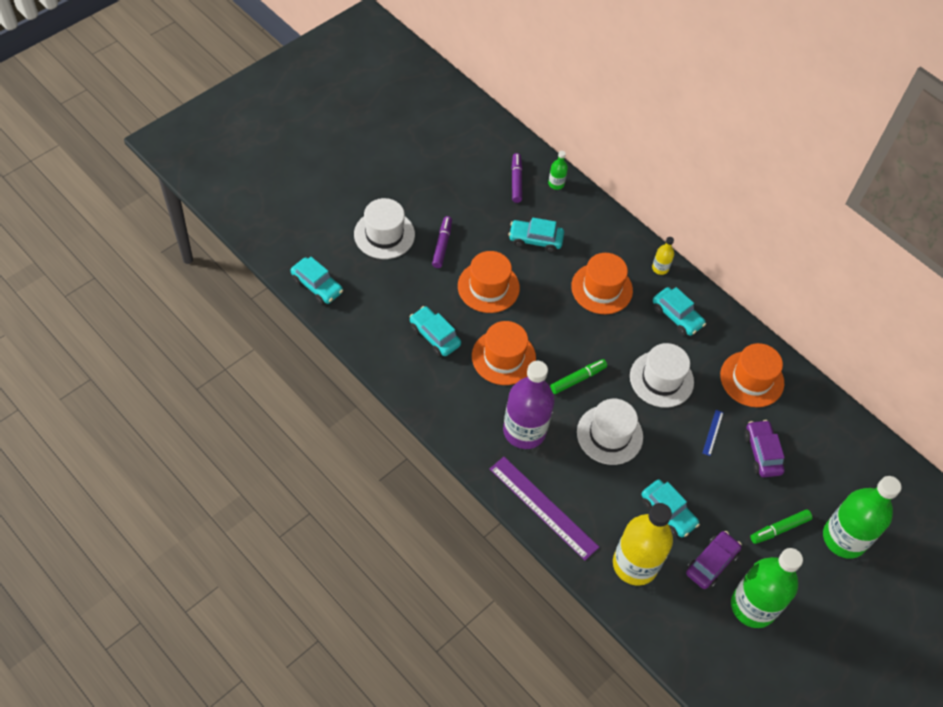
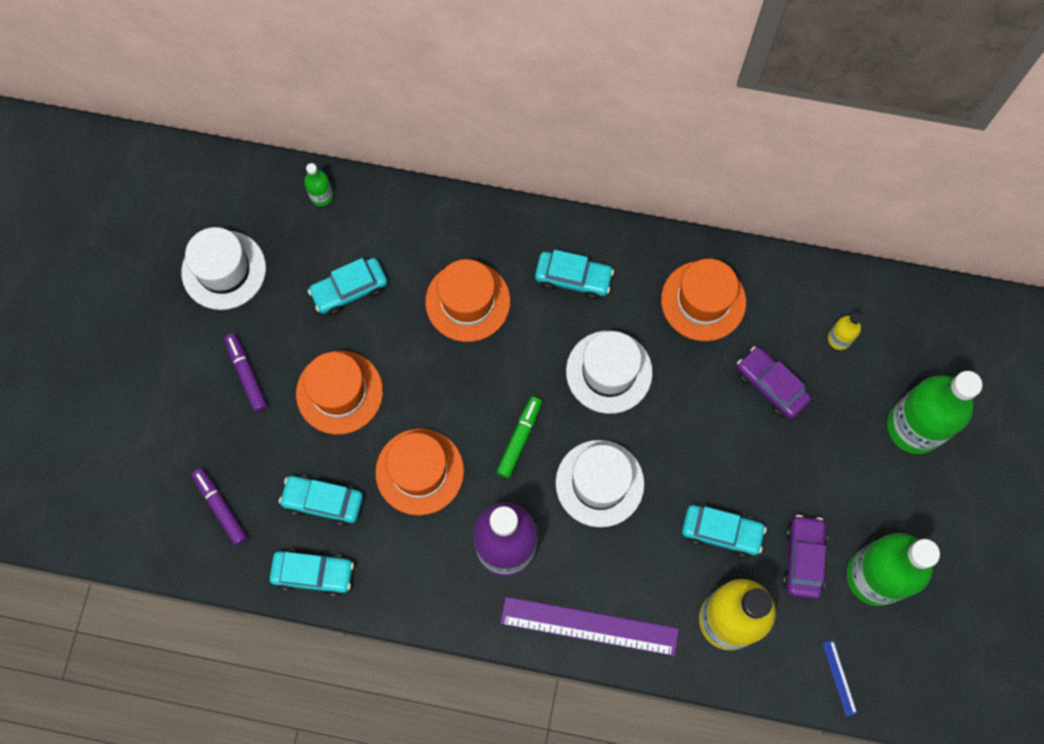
camera: 30 degrees left, 15 degrees up
(317, 286) = (139, 536): turquoise car -> turquoise car (313, 573)
(384, 234) = (168, 409): white hat -> white hat (224, 270)
(516, 181) = (272, 225): purple marker -> purple marker (221, 508)
(660, 268) = (514, 228): yellow bottle -> yellow bottle (839, 339)
(713, 432) = (705, 399): blue ruler -> blue ruler (839, 678)
(779, 529) = (844, 465): green marker -> none

